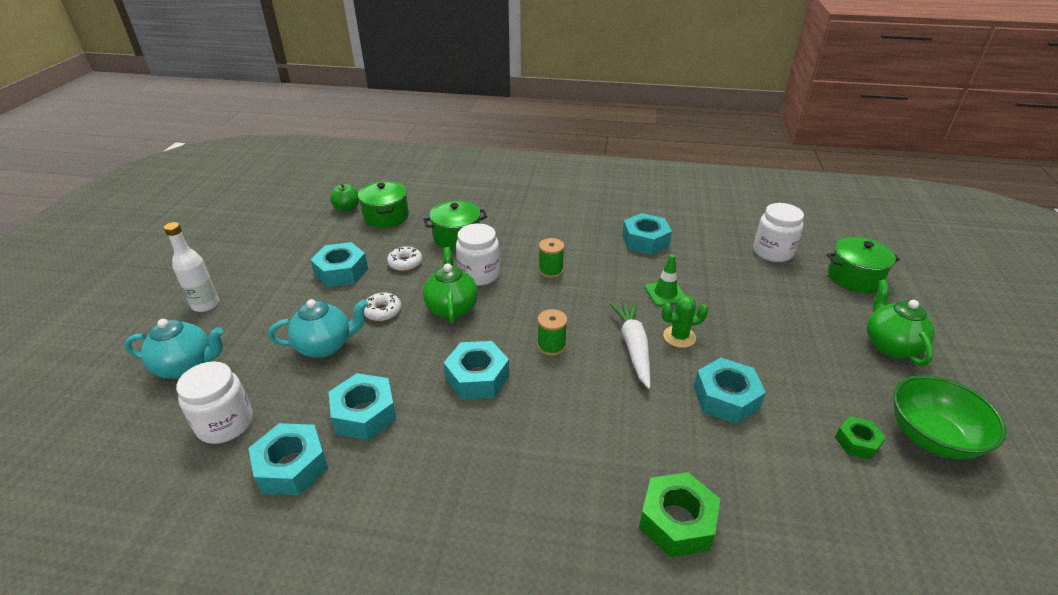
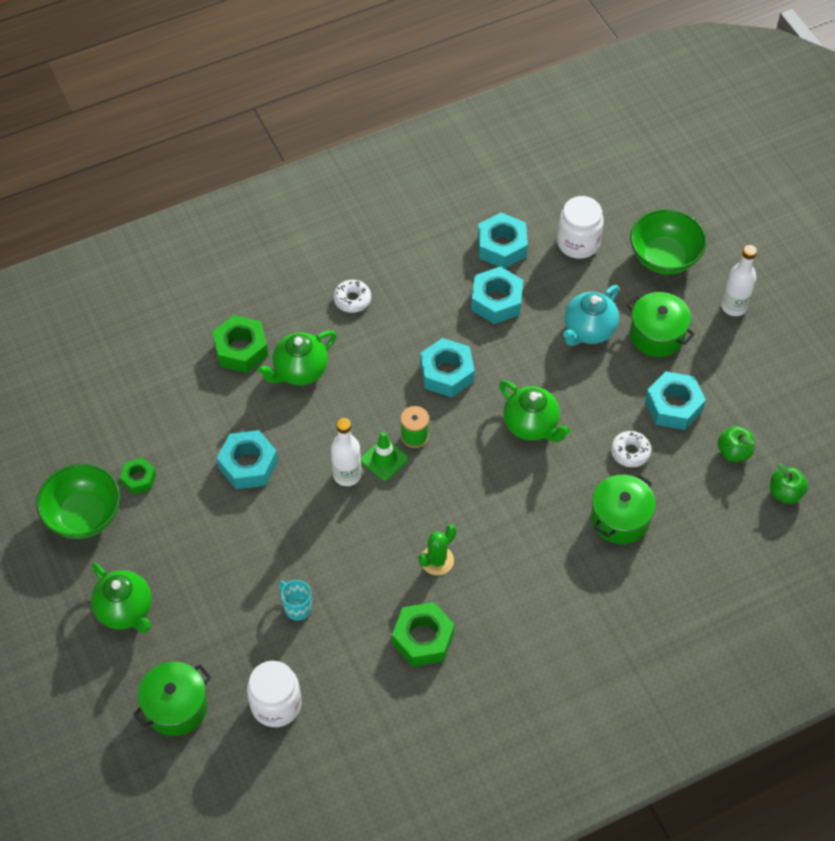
camera: 145 degrees right, 20 degrees up
(186, 366) = (664, 258): turquoise teapot -> green bowl
(344, 235) = (733, 452): none -> green apple
(382, 311) = (584, 387): white donut -> white donut (352, 299)
(386, 216) = (728, 506): green pot -> green pot (657, 335)
(479, 274) = (547, 480): white jar -> none
(550, 270) = (485, 527): green spool -> none
(620, 457) = (300, 371): none -> green teapot
(633, 347) = (347, 475): white carrot -> white bottle
(645, 241) = (423, 639): turquoise nut -> green nut
(665, 293) = (356, 561): green traffic cone -> green traffic cone (384, 459)
(679, 337) = (315, 510): green cactus -> green cactus (437, 560)
(730, 289) = (297, 607): none -> turquoise mug

